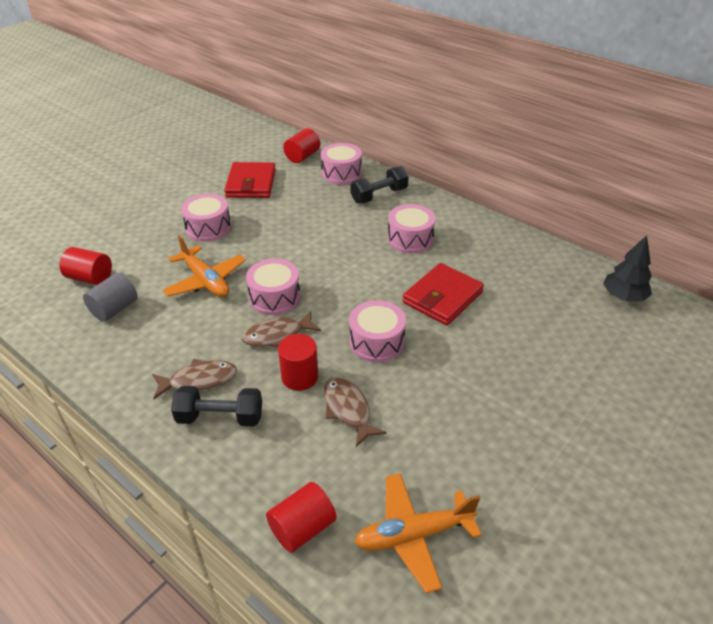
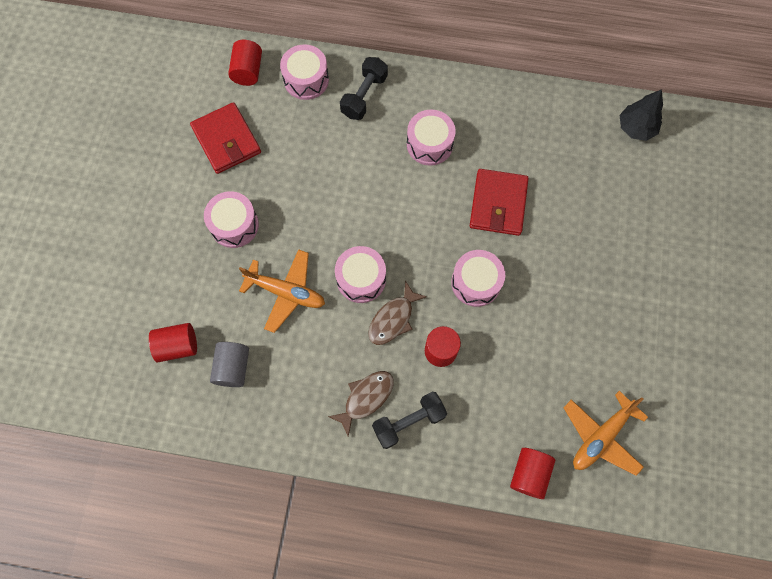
camera: 30 degrees left, 30 degrees up
(348, 409) = (496, 361): brown fish -> none

